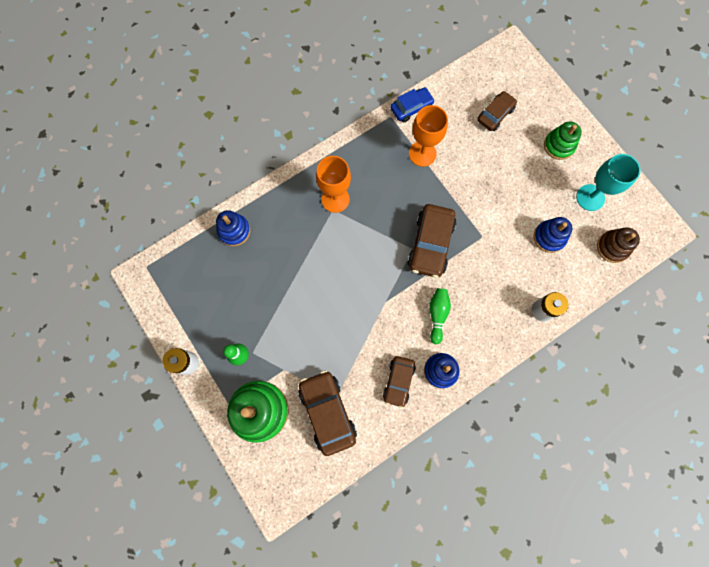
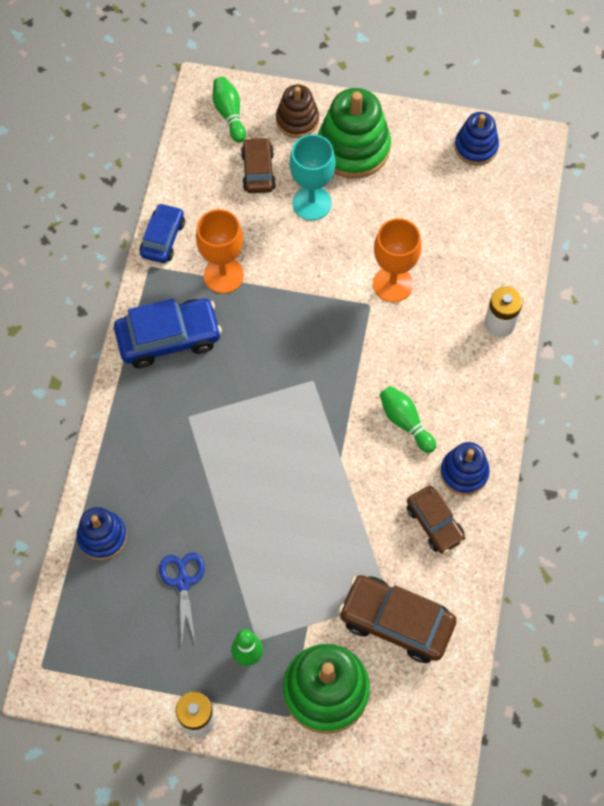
camera: 45 degrees left, 10 degrees down
(248, 289) = (183, 582): none -> blue scissors
(335, 199) = (179, 403): orange goblet -> orange goblet (392, 284)
(363, 161) = (169, 338): none -> blue car
(430, 244) = (327, 359): brown car -> none
(510, 72) = (229, 114): none -> green bowling pin
(549, 237) = (435, 246): blue stacking toy -> blue stacking toy (476, 147)
(559, 145) = (353, 148): green stacking toy -> green stacking toy, size x1.67
(590, 197) = (434, 173): turquoise goblet -> turquoise goblet (311, 203)
(612, 247) = (503, 203): brown stacking toy -> brown stacking toy (297, 120)

